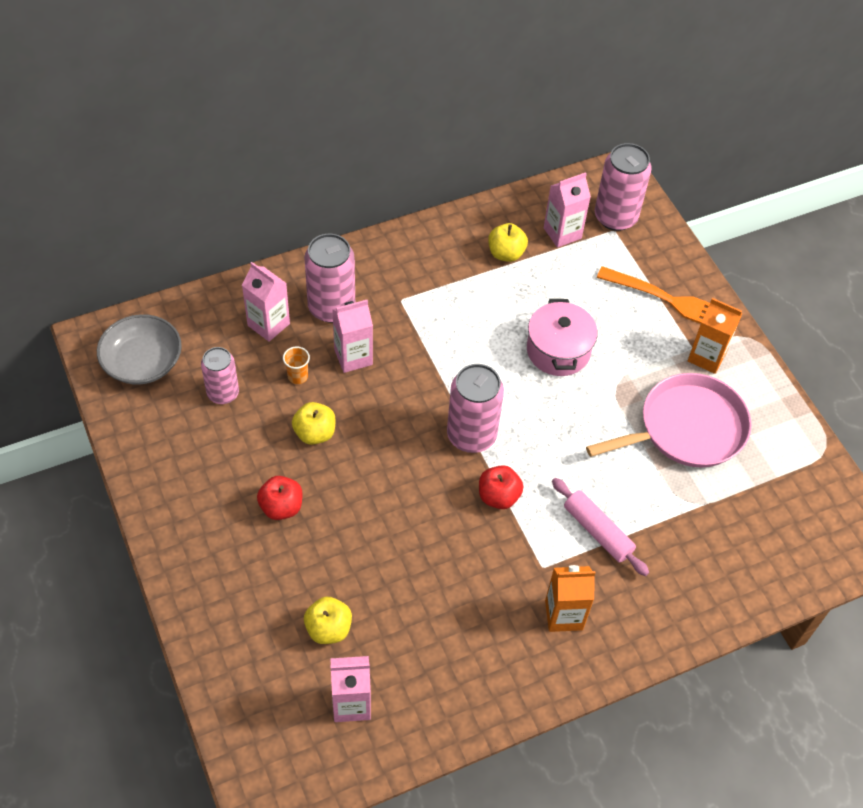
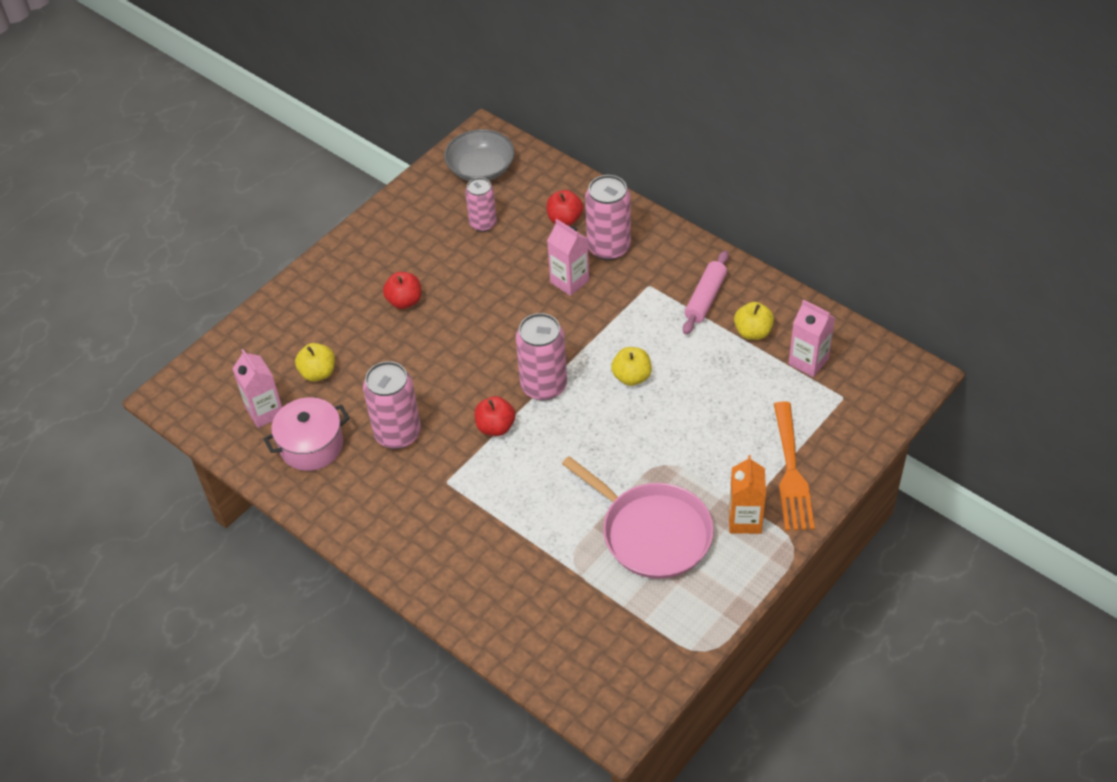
camera: 70 degrees right, 5 degrees down
(268, 324) = (565, 219): pink carton -> red apple
(297, 376) = (528, 257): orange cup -> none
(315, 433) = (482, 290): yellow apple -> yellow apple (631, 377)
(558, 350) = (672, 409): pink pot -> pink pot (311, 445)
(564, 615) = (410, 512): orange carton -> none
(597, 531) = (502, 506): pink rolling pin -> pink rolling pin (705, 298)
(615, 217) = (860, 392): pink can -> pink can (398, 433)

